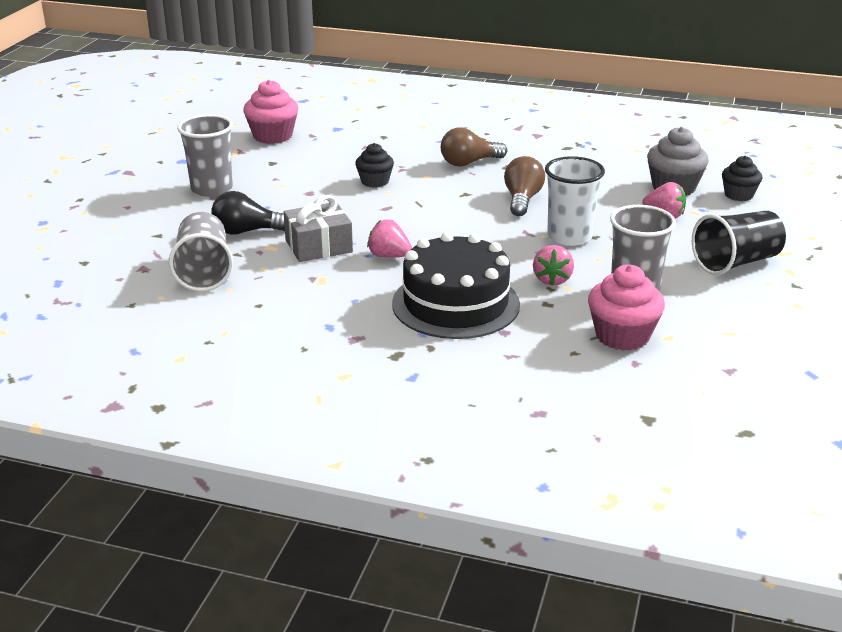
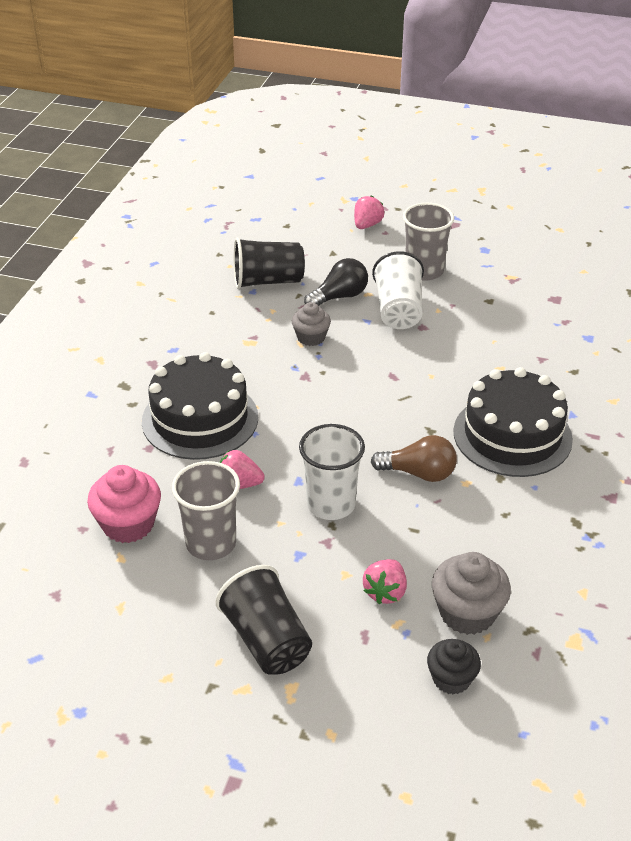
camera: 90 degrees right, 10 degrees up
(204, 272) = (267, 281): grey cup -> black cup
(247, 231) = (339, 297): black light bulb -> black light bulb turned 60 degrees clockwise
(273, 136) = (555, 296): pink cupcake -> none
(279, 203) = (398, 310): none -> white cup
(319, 246) = (311, 337): grey gift -> grey cupcake
(375, 181) = (452, 367): black cupcake -> none
(389, 256) = (291, 379): pink strawberry -> pink strawberry (367, 225)
(469, 163) = (512, 435): brown light bulb -> black cake

